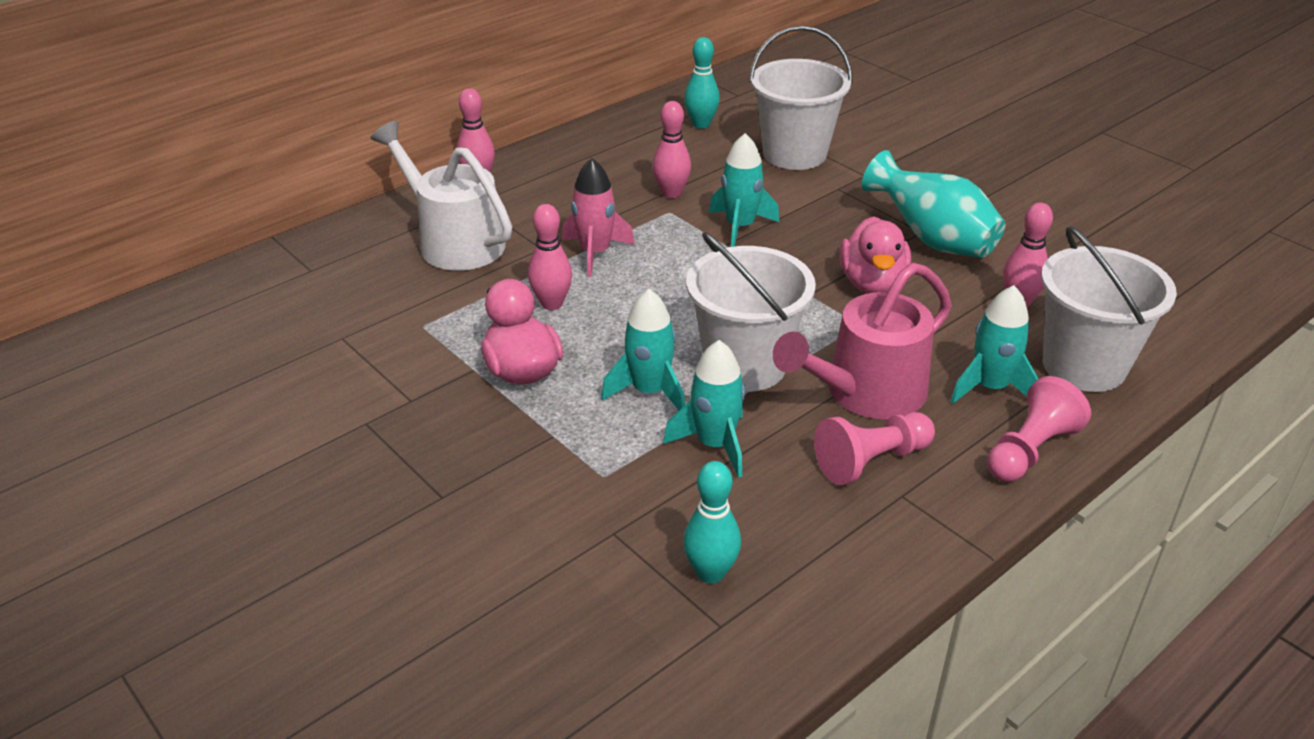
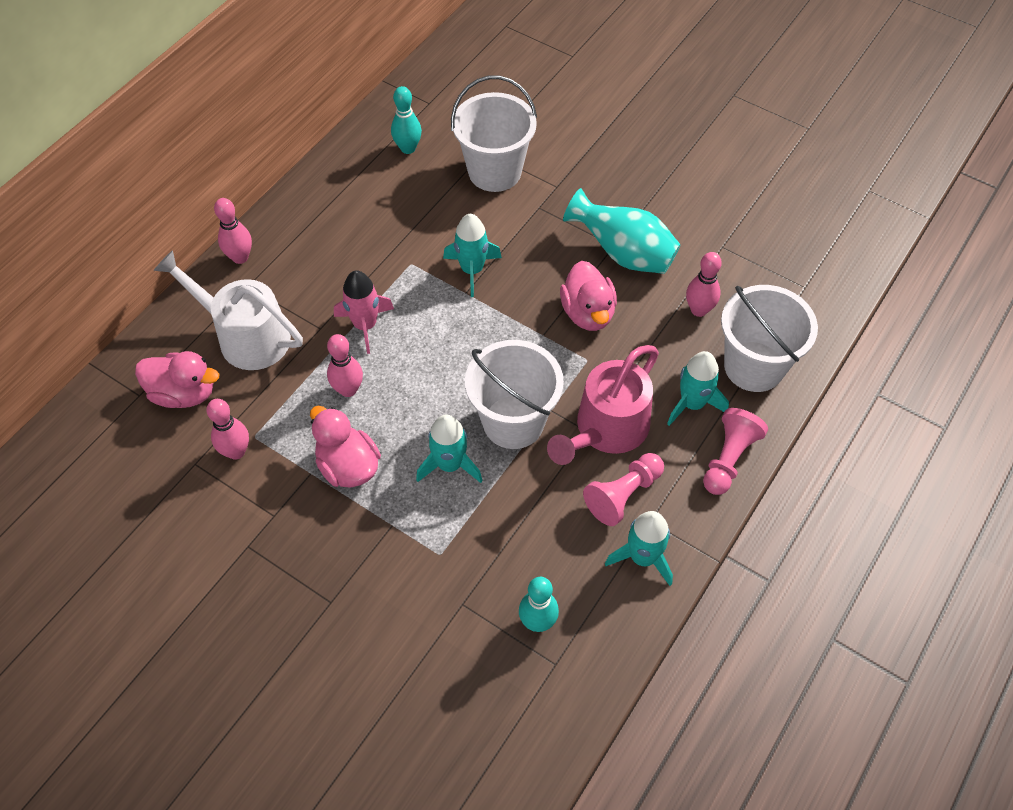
camera: 15 degrees left, 20 degrees up
(361, 276) = (184, 393): none -> pink duck
(671, 193) = (406, 241): pink bowling pin -> pink bowling pin (236, 451)
(714, 444) = (511, 505): turquoise rocket -> turquoise rocket (642, 557)

